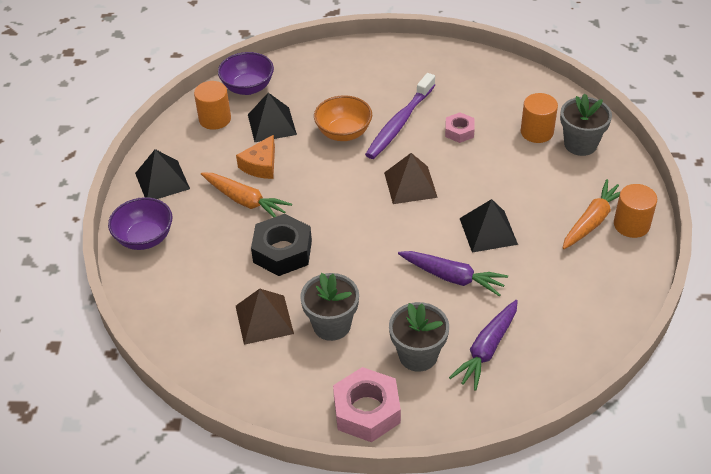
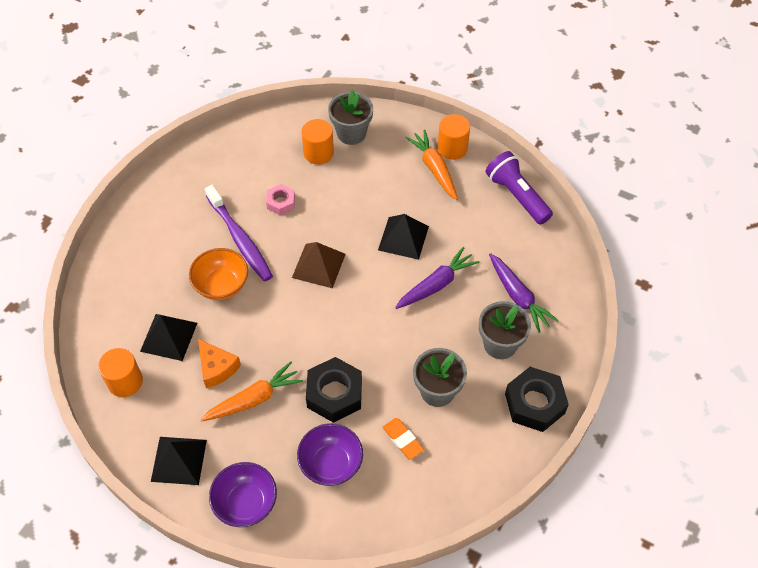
camera: 65 degrees left, 10 degrees up
(248, 87) = (102, 336): purple bowl -> purple bowl (331, 464)
(264, 319) = (403, 439): brown pyramid -> orange eraser
(367, 410) = (534, 403): pink nut -> black nut
(616, 301) = (517, 196): none -> purple flashlight

